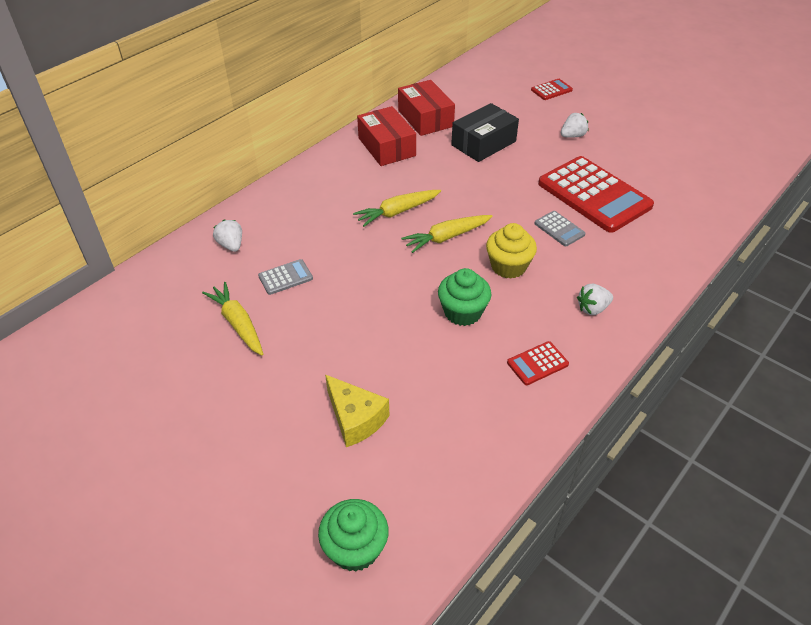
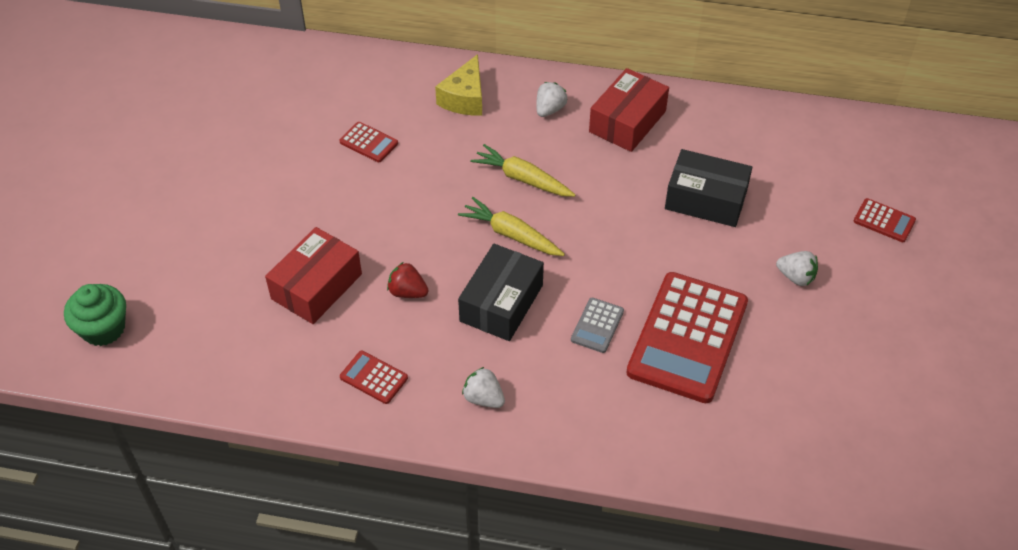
camera: 60 degrees right, 5 degrees up
(231, 245) = (385, 85): white strawberry -> white strawberry (549, 109)
(238, 324) = (291, 141): yellow carrot -> none
(285, 277) = (368, 143): grey calculator -> red calculator
(355, 419) = (230, 270): yellow cheese -> yellow cheese (464, 98)
(425, 118) = (710, 129): red box -> red box (316, 286)
(462, 312) = (407, 292): green cupcake -> red strawberry
(508, 266) = (501, 303): yellow cupcake -> black box

